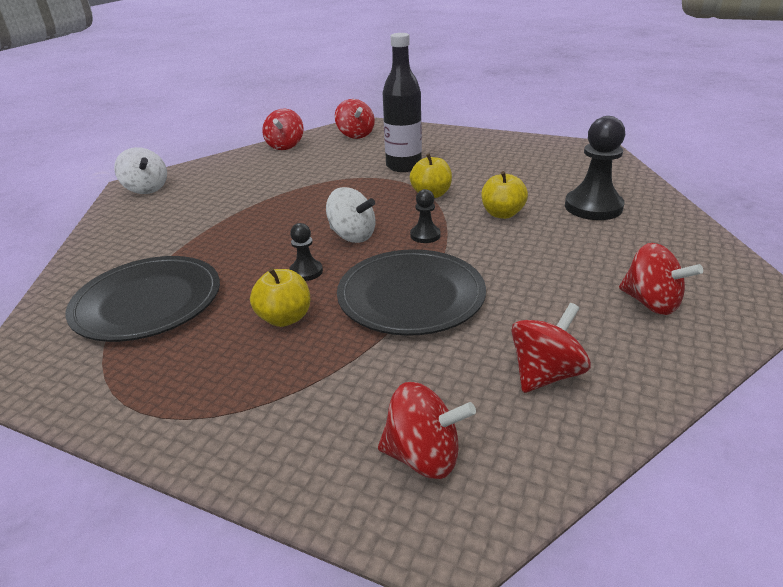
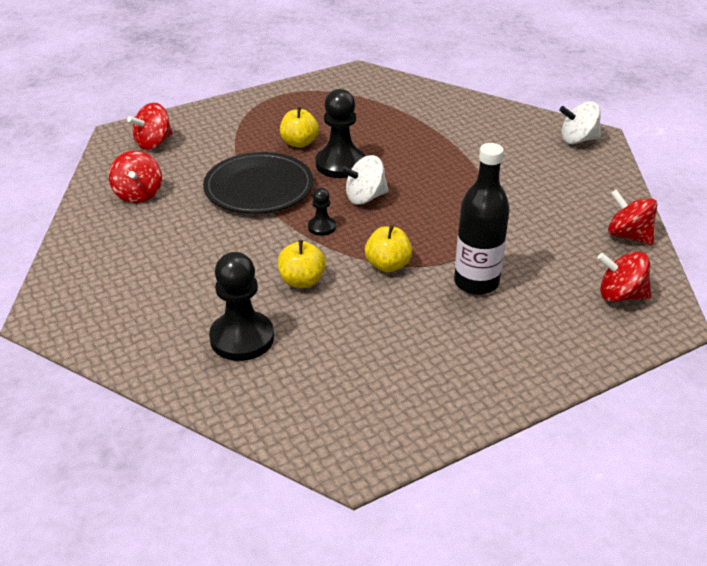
camera: 125 degrees right, 5 degrees up
(148, 302) = (377, 110): black plate -> none
(306, 271) = (340, 164): black pawn -> black pawn, size x1.96
(651, 303) = (117, 266): red spinning top -> none

